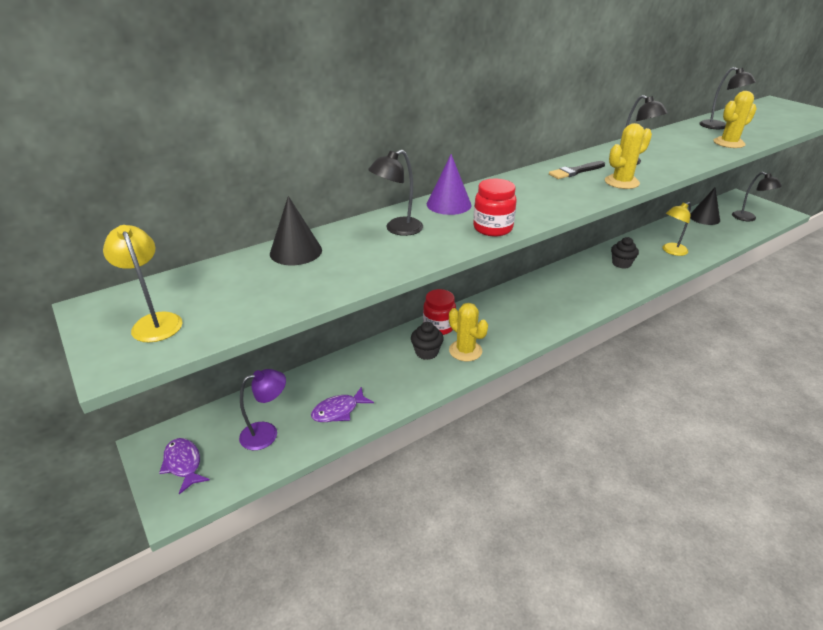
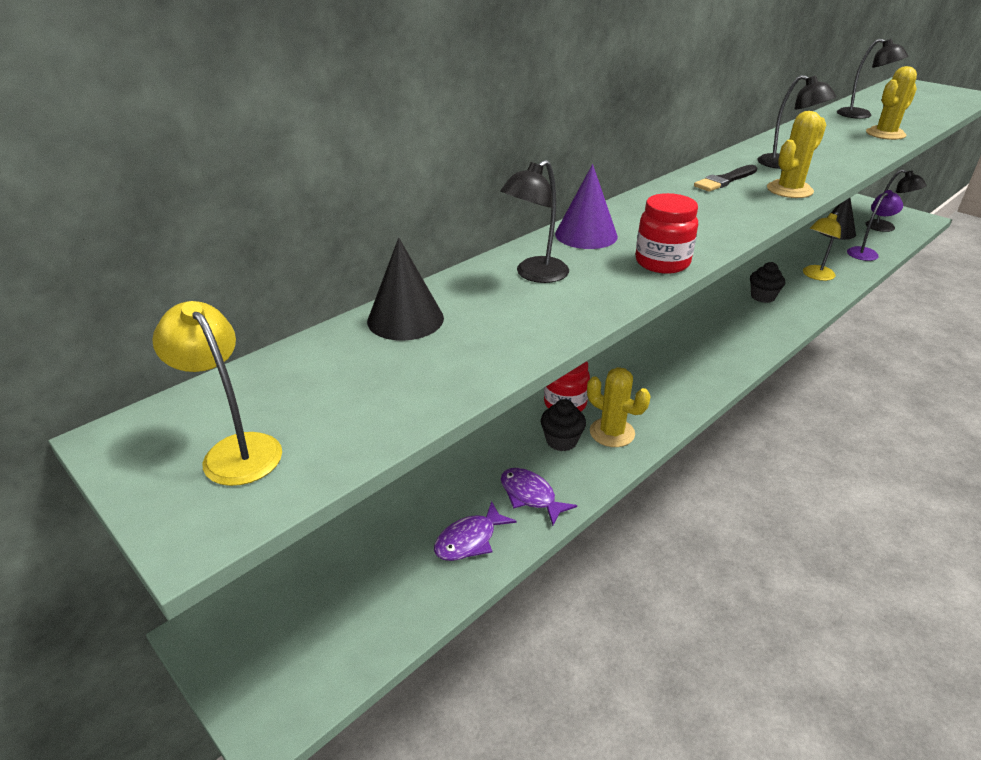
camera: 10 degrees left, 0 degrees up
(183, 464) = (265, 655): purple fish -> purple fish (530, 496)
(267, 433) = (377, 588): purple lamp -> purple lamp (866, 252)

